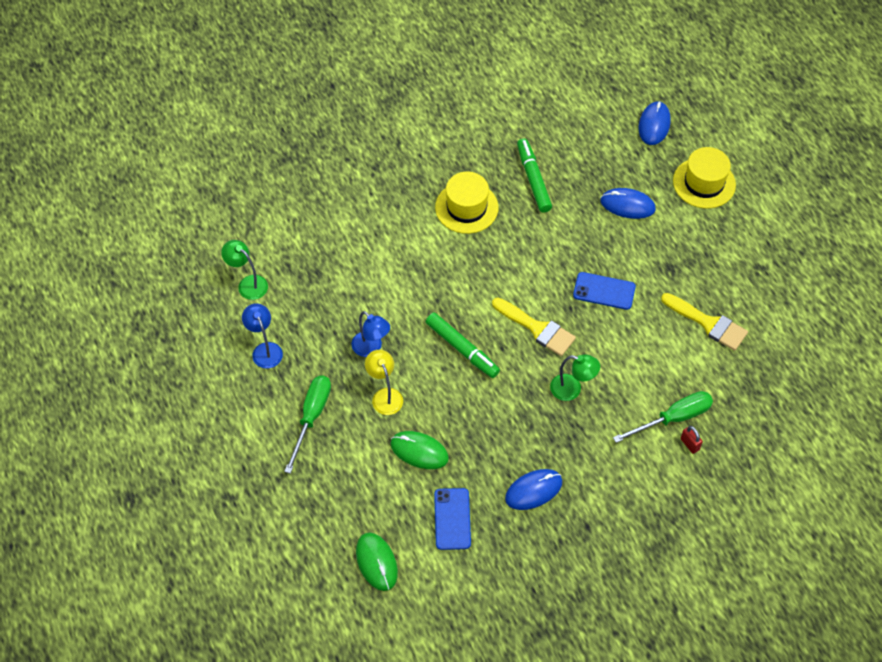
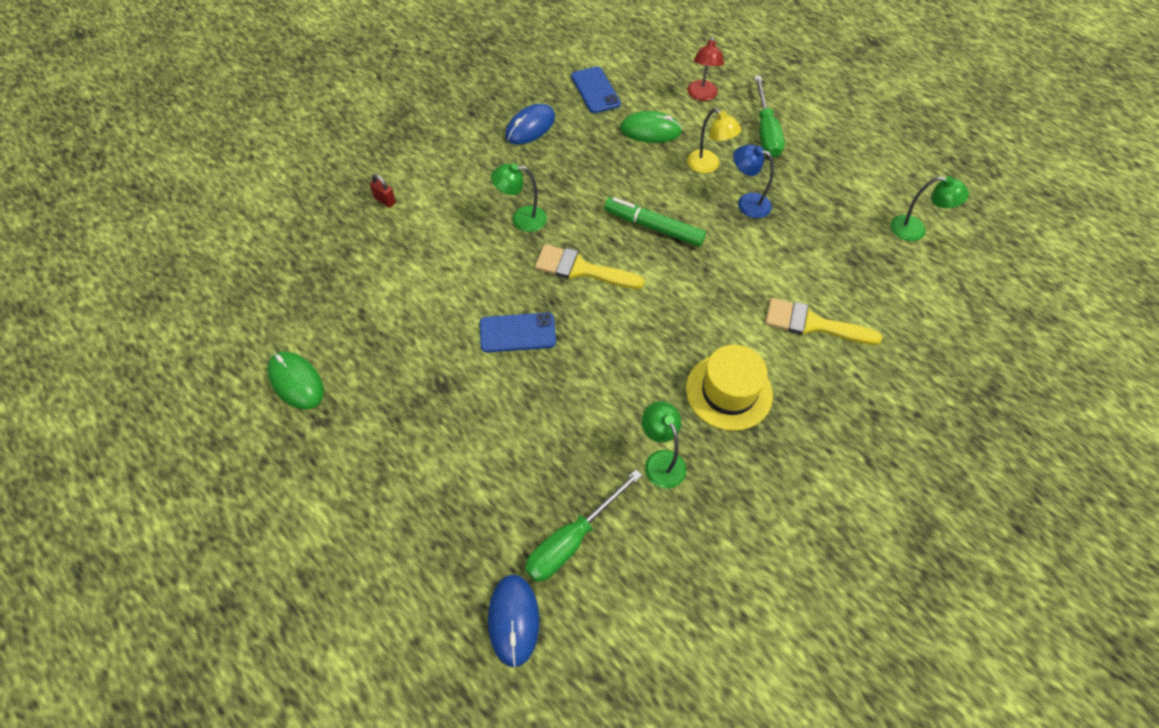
camera: 160 degrees right, 0 degrees up
(265, 350) = (850, 174): blue lamp -> none
(349, 479) = (701, 95): none -> red lamp
(376, 562) = (644, 49): green mouse -> green mouse (296, 382)
(533, 179) = (661, 461): green marker -> green lamp
(627, 205) = (519, 461): blue mouse -> none
(673, 418) = (406, 219): green screwdriver -> green screwdriver (572, 540)
(704, 183) = (416, 533): yellow hat -> none
(708, 323) = (381, 329): yellow brush -> yellow brush (812, 324)

